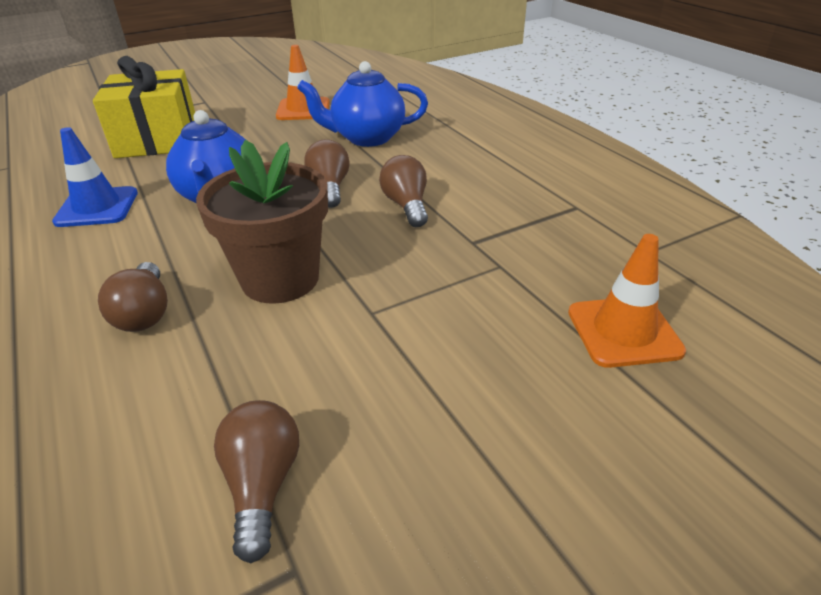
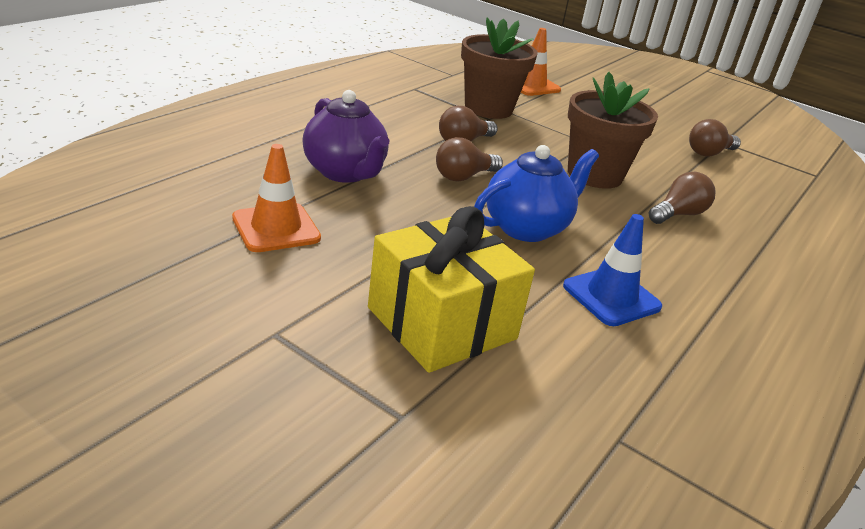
camera: 120 degrees left, 5 degrees down
(367, 138) = (345, 172): blue teapot -> purple teapot
(507, 250) = (488, 108): none -> brown flower pot

